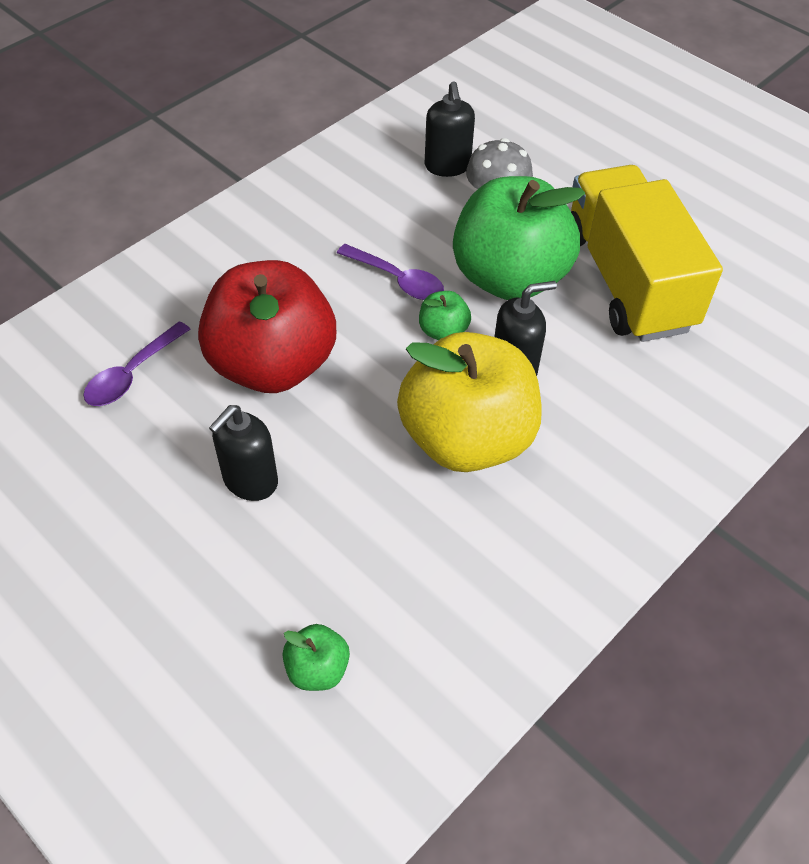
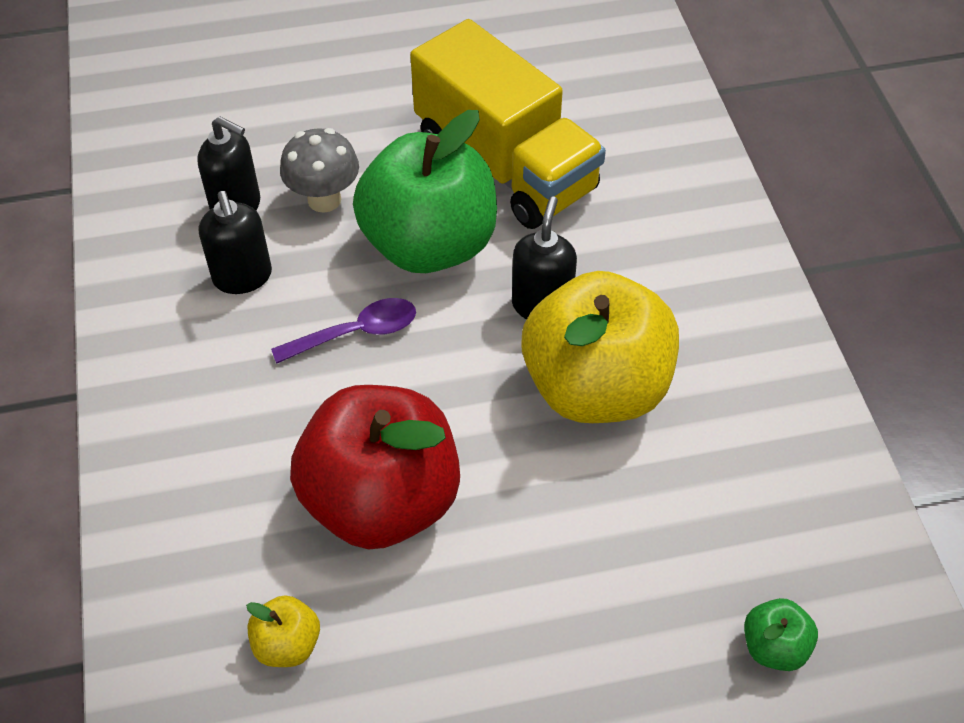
camera: 55 degrees left, 0 degrees up
(132, 374) = (287, 644): purple spoon -> yellow apple
(250, 481) = (519, 597): black soap dispenser -> black soap dispenser (243, 277)
(443, 331) = (453, 333): green apple -> none
(627, 281) = (505, 165): yellow truck -> yellow truck turned 150 degrees counterclockwise

